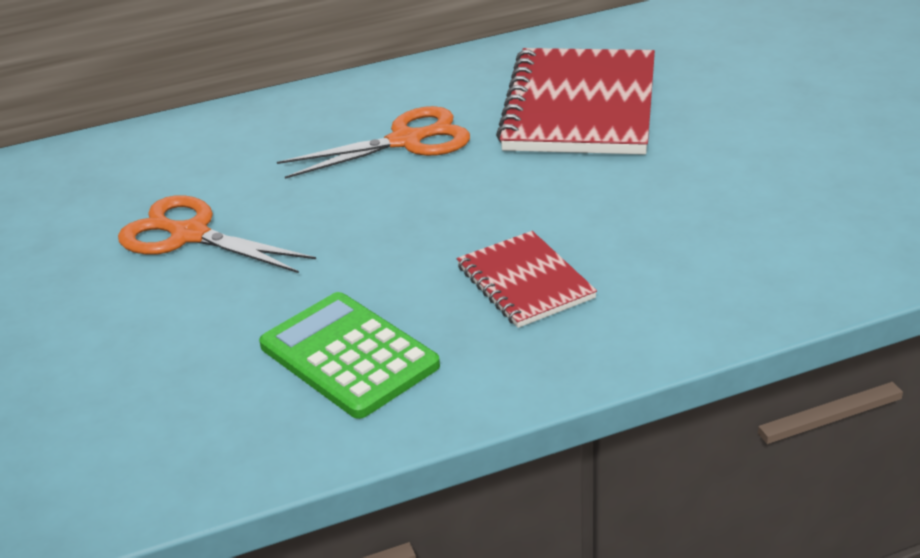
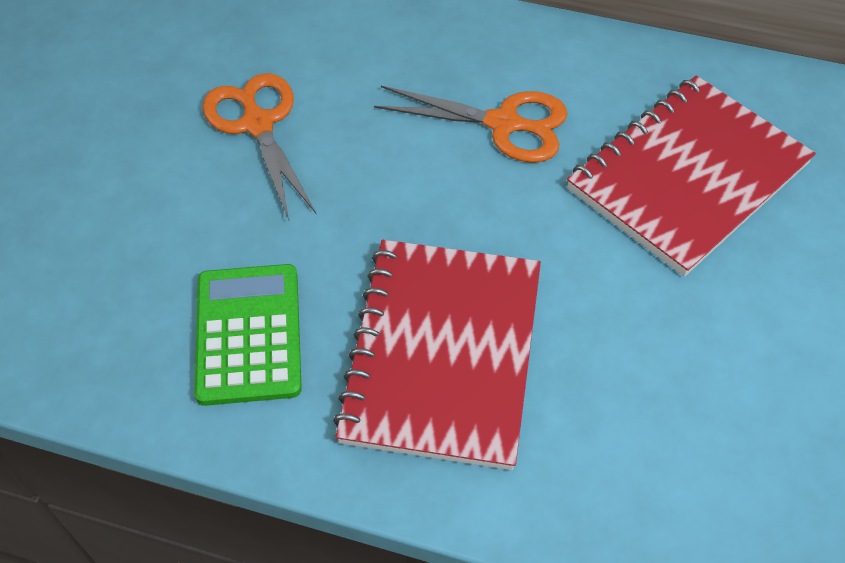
camera: 35 degrees right, 20 degrees up
(525, 282) = (442, 354): red notebook -> red notebook, size x1.88

